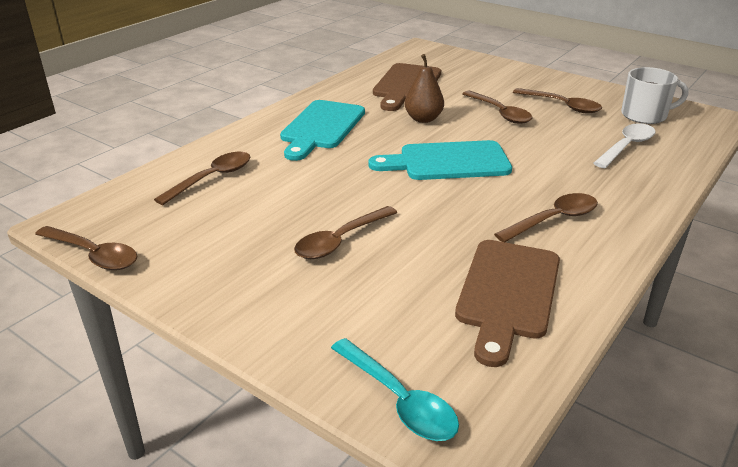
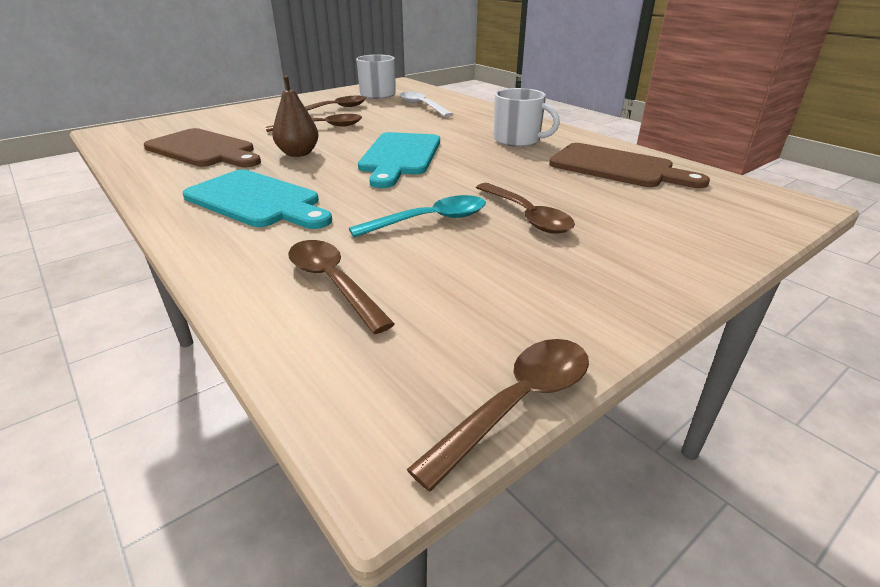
camera: 75 degrees left, 0 degrees up
(399, 400) = (761, 218): turquoise spoon -> turquoise spoon (430, 220)
(553, 219) = (518, 140): brown spoon -> white mug

